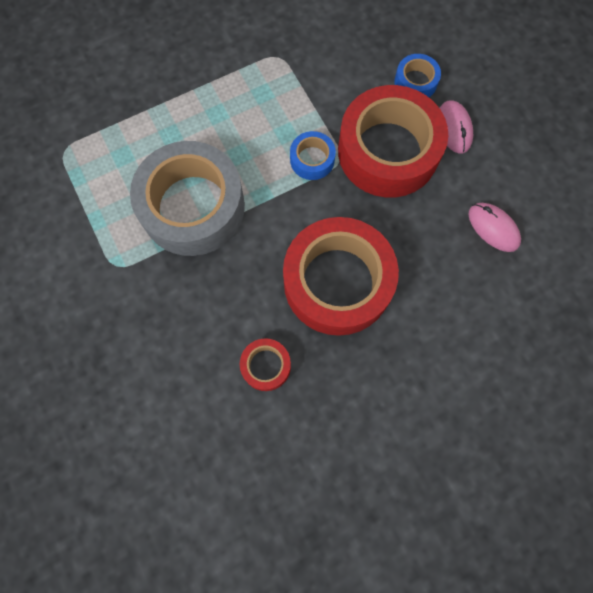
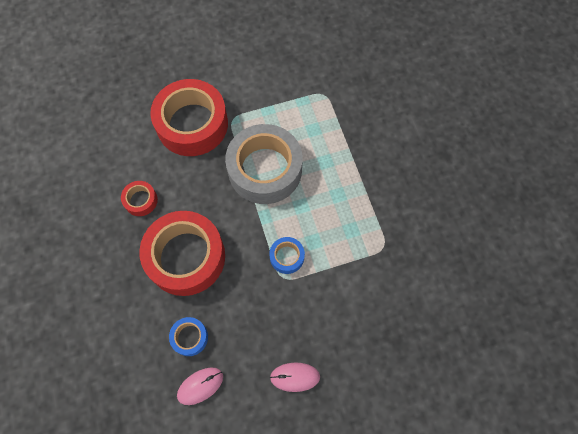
camera: 100 degrees right, 5 degrees down
(388, 151) = (283, 316): red tape -> red tape (192, 124)
(415, 82) = (344, 354): blue tape -> blue tape (189, 337)

